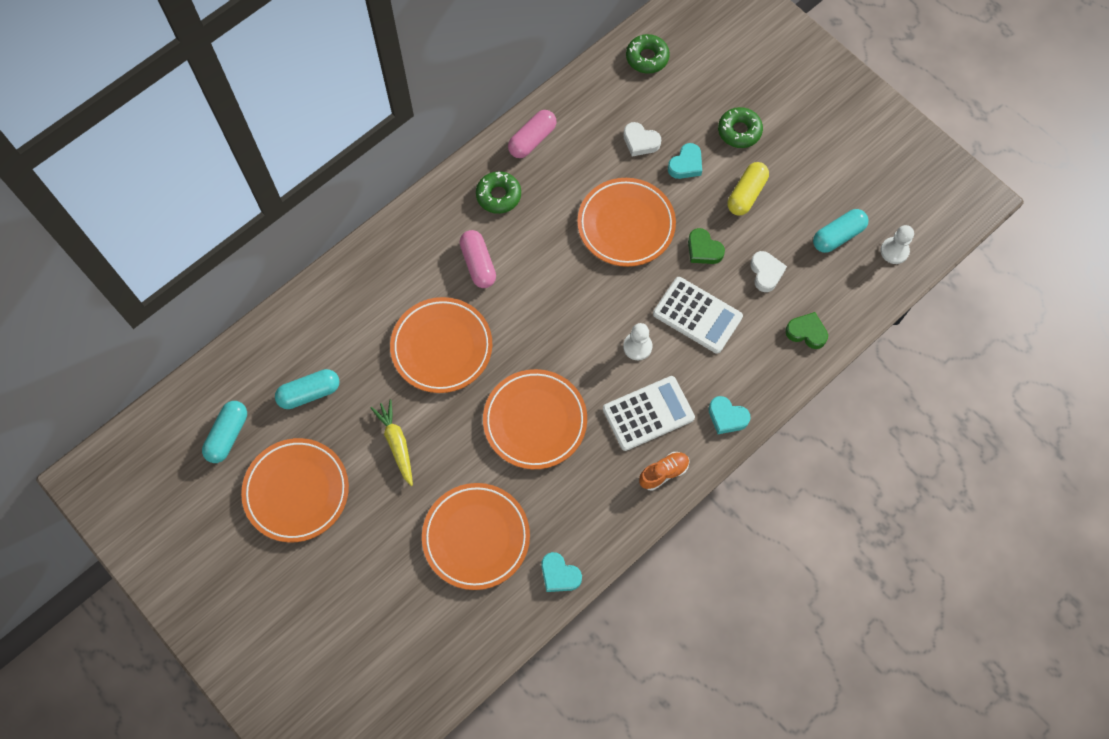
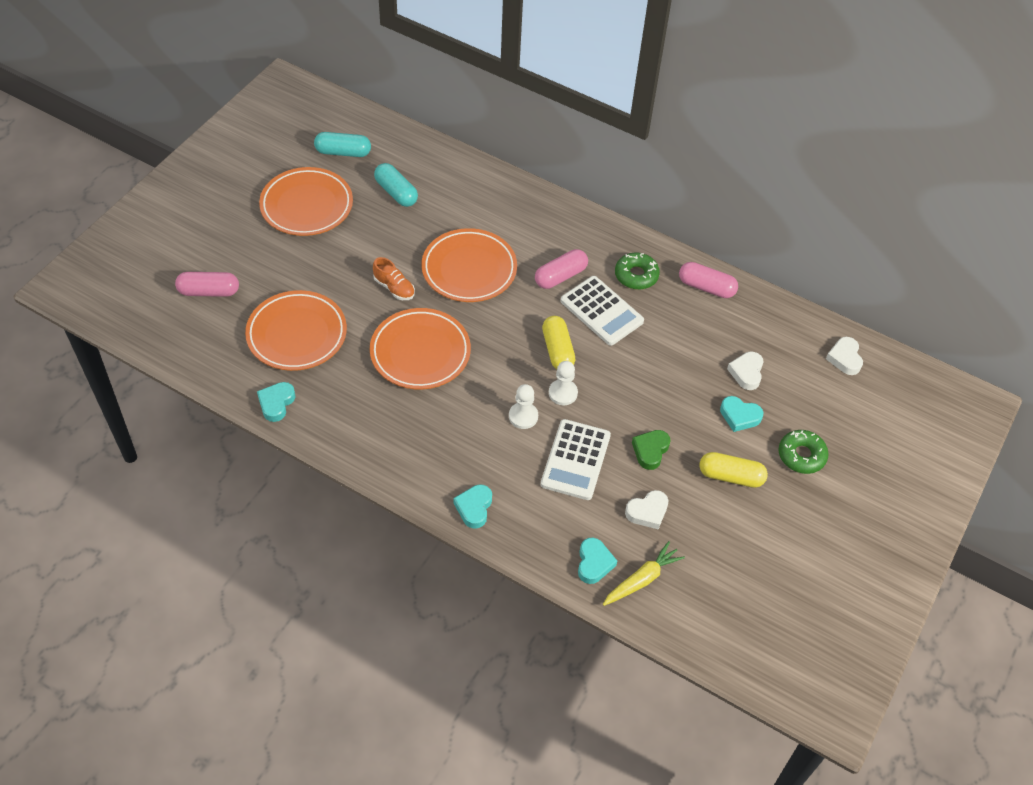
camera: 70 degrees right, 15 degrees down
(389, 619) = (209, 291): none -> pink capsule
(396, 443) = (368, 259): yellow carrot -> yellow carrot (642, 579)
(569, 294) = (557, 350): none -> yellow capsule
(626, 225) = (649, 380): orange plate -> none
(647, 58) = (844, 358): green donut -> white heart
(648, 413) = (456, 440): white calculator -> white calculator (601, 311)
(663, 473) = (399, 465): orange shoe -> orange shoe (394, 288)
(806, 332) = (594, 563): green heart -> turquoise heart
(838, 236) = (720, 572): turquoise capsule -> none
(894, 251) = (726, 634): white pawn -> white pawn (563, 393)

